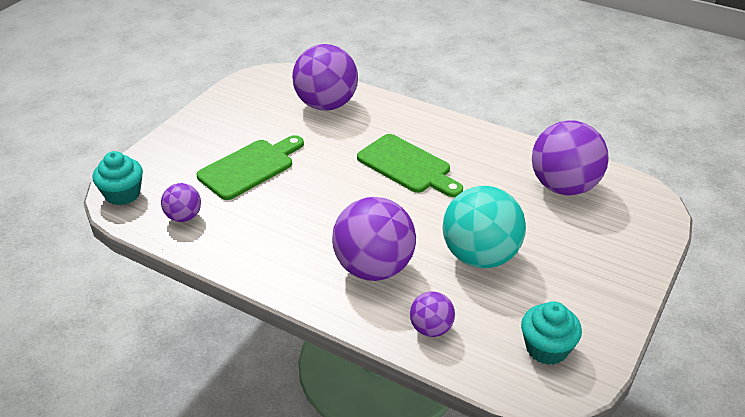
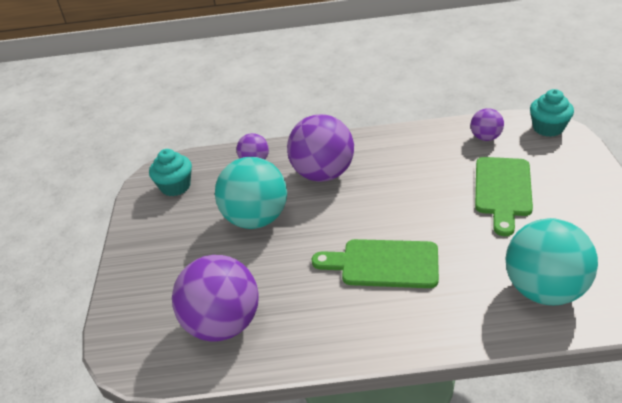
camera: 150 degrees right, 0 degrees up
(326, 105) = (544, 290): purple ball -> turquoise ball

